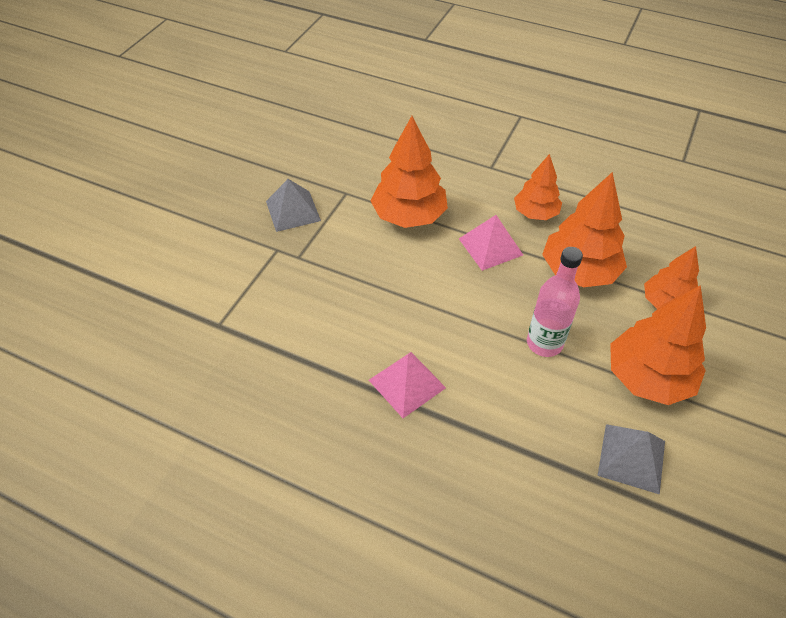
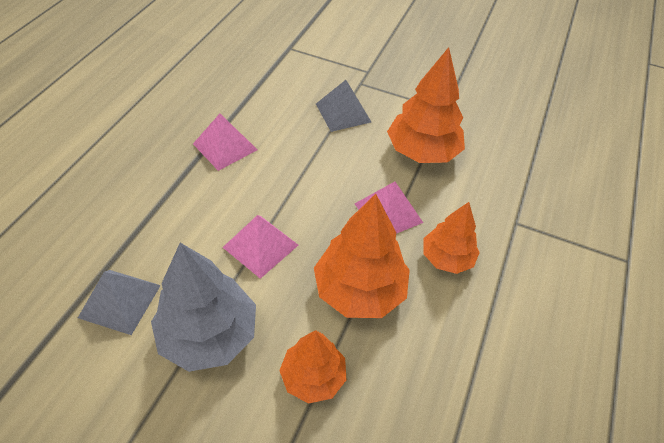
camera: 85 degrees right, 0 degrees up
(293, 211) = (414, 78): grey pyramid -> grey pyramid (343, 112)
(544, 343) = (260, 246): pink bottle -> pink pyramid
(648, 378) = (208, 334): orange tree -> grey tree

